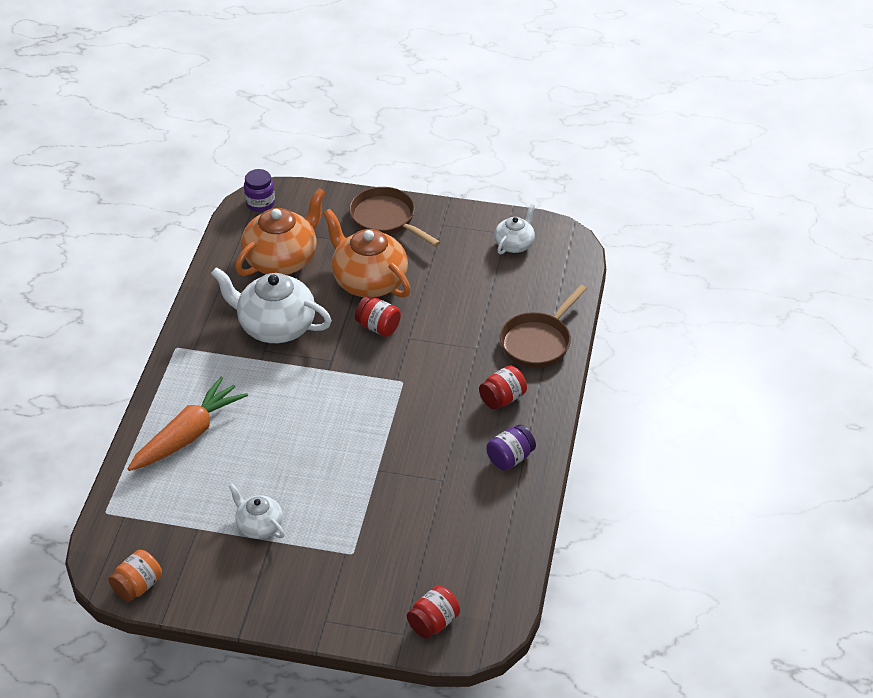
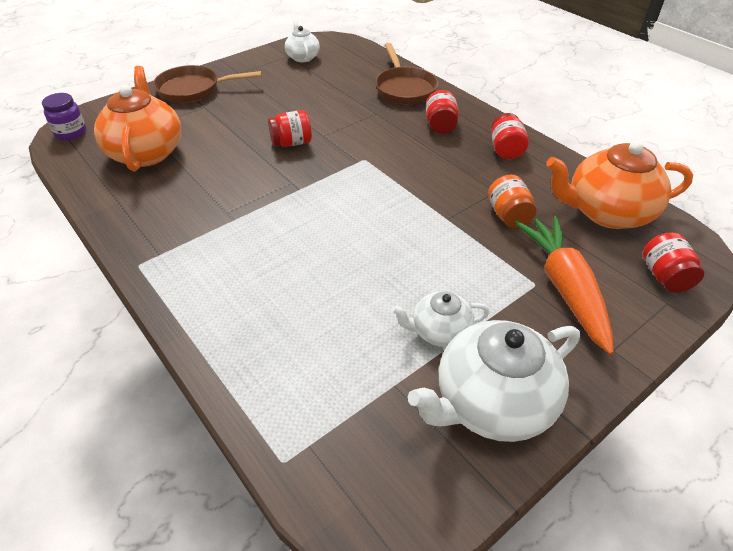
camera: 50 degrees left, 0 degrees up
(137, 586) = (433, 499): orange jar -> orange jar (508, 215)
(188, 435) = (258, 318): orange carrot -> orange carrot (564, 287)
(275, 326) = (210, 192): white teapot -> white teapot (492, 403)
(368, 281) = (239, 125): orange teapot -> orange teapot (607, 212)
(510, 458) = (506, 150): purple jar -> red jar

